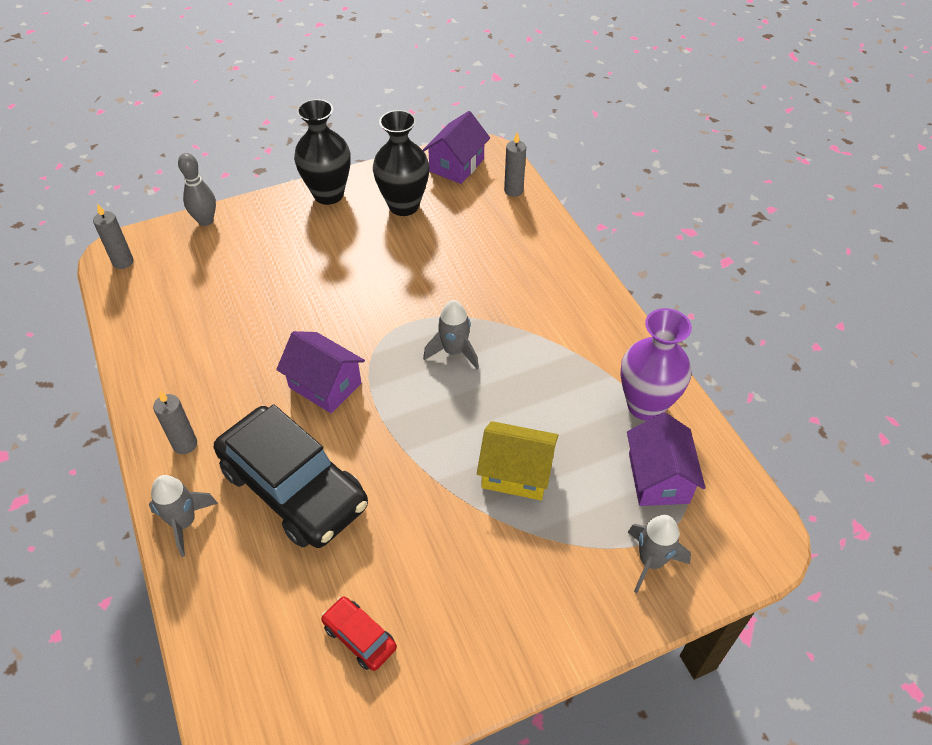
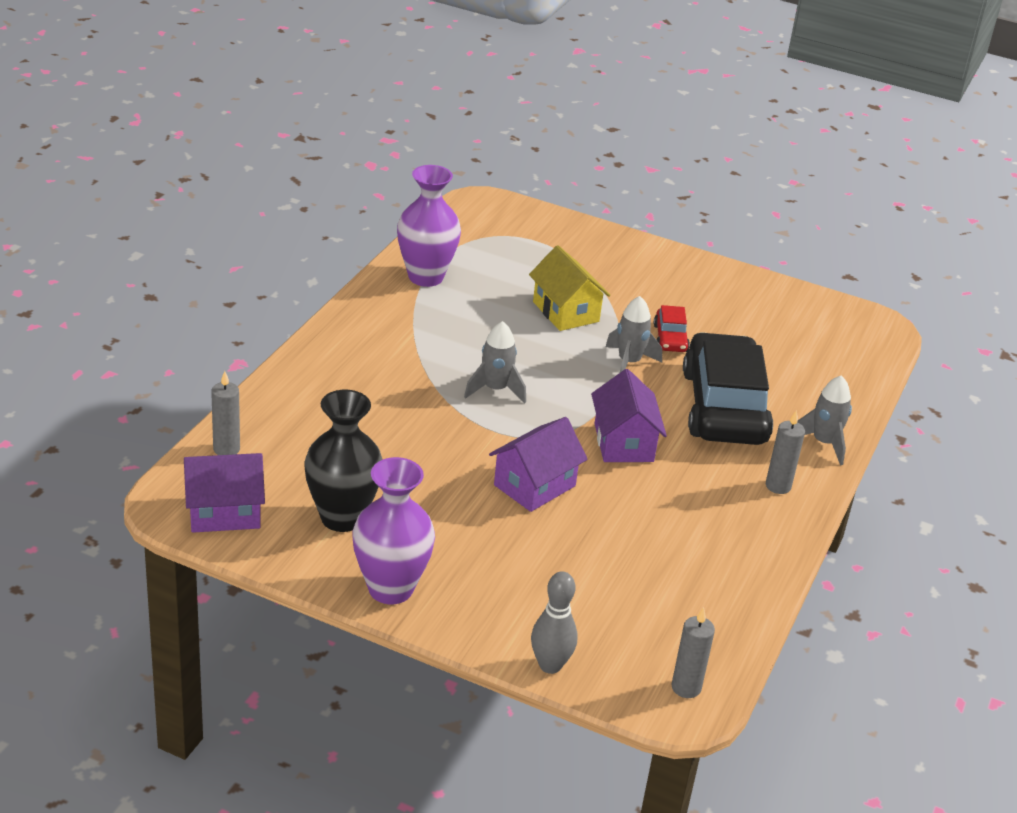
camera: 135 degrees left, 15 degrees down
(328, 194) = (390, 588): black vase -> purple vase
(359, 637) = (765, 324): red car -> red car (670, 338)
(651, 561) = (554, 237): grey rocket -> grey rocket (629, 362)
(658, 478) = (485, 253): purple house -> purple house (534, 485)

